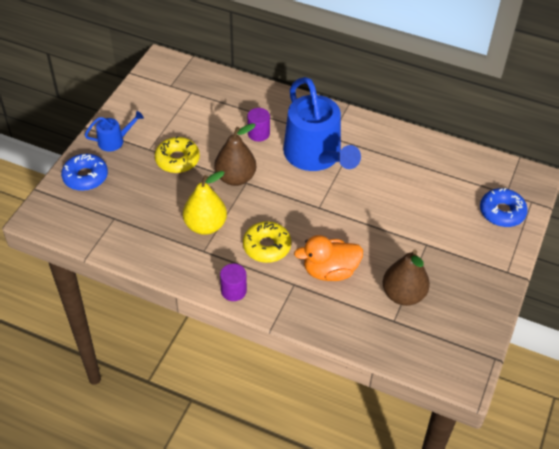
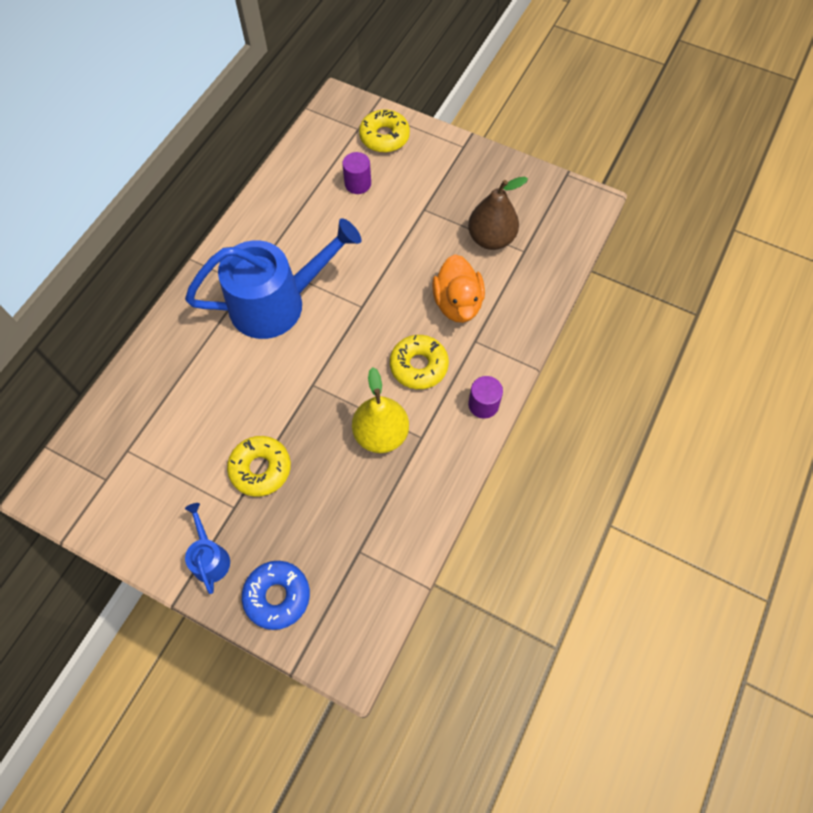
camera: 85 degrees left, 15 degrees up
(235, 178) = (303, 396): brown pear -> none
(258, 133) = (226, 366): purple cylinder -> purple cylinder (358, 184)
(502, 212) = (384, 137): blue donut -> yellow donut

